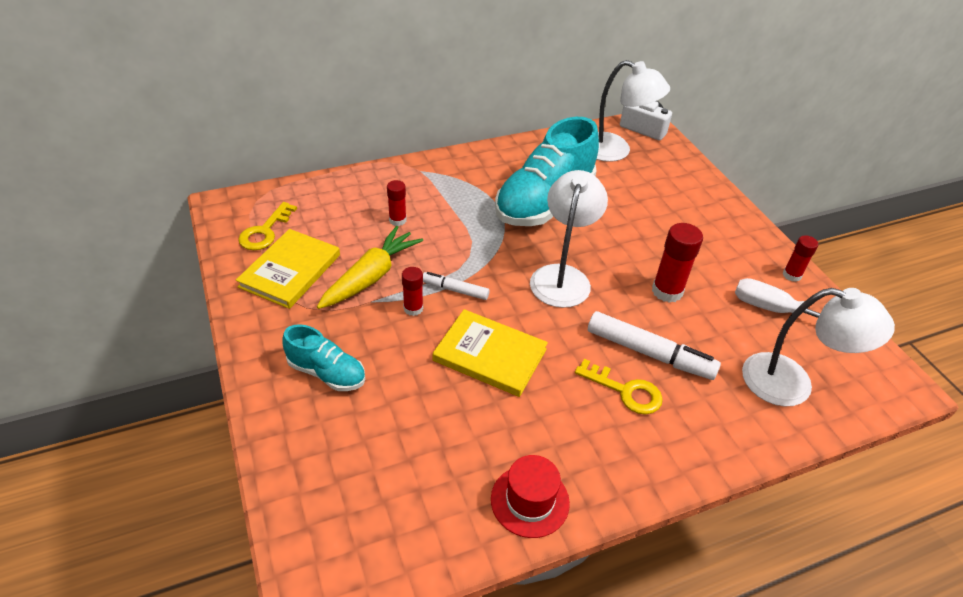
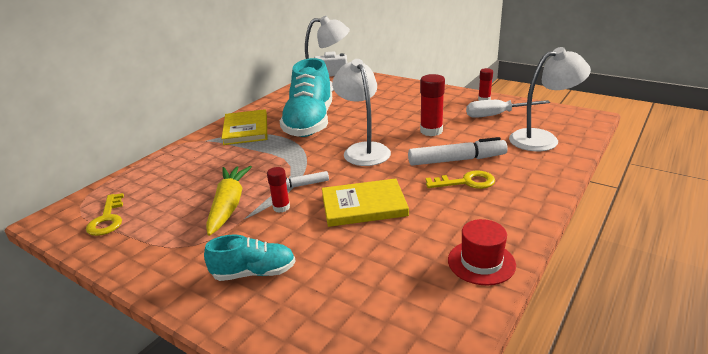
camera: 30 degrees left, 15 degrees down
(290, 271) = (156, 231): yellow book -> yellow book (246, 129)
(397, 220) = (216, 169): red glue stick -> none

